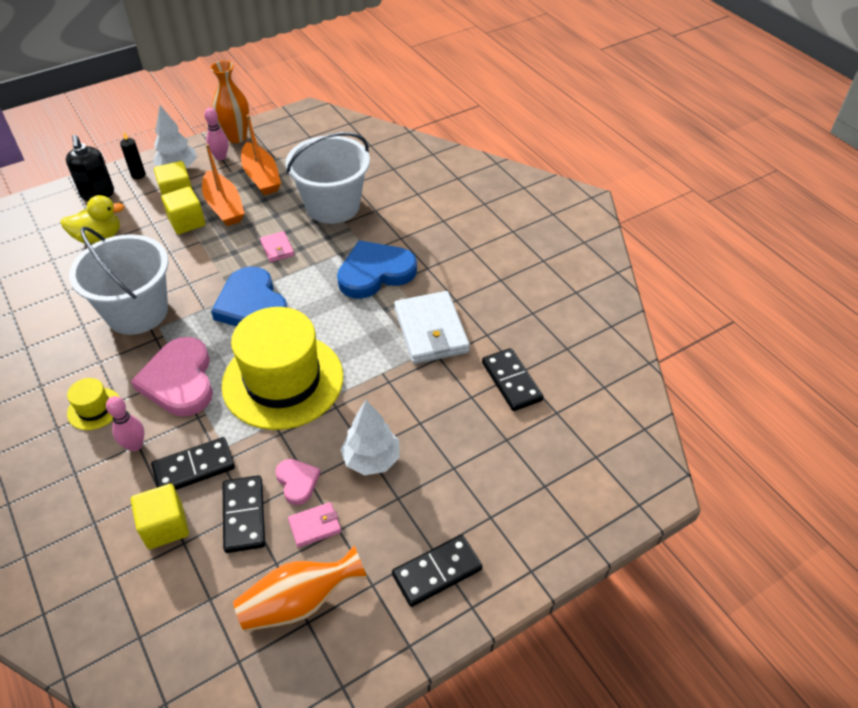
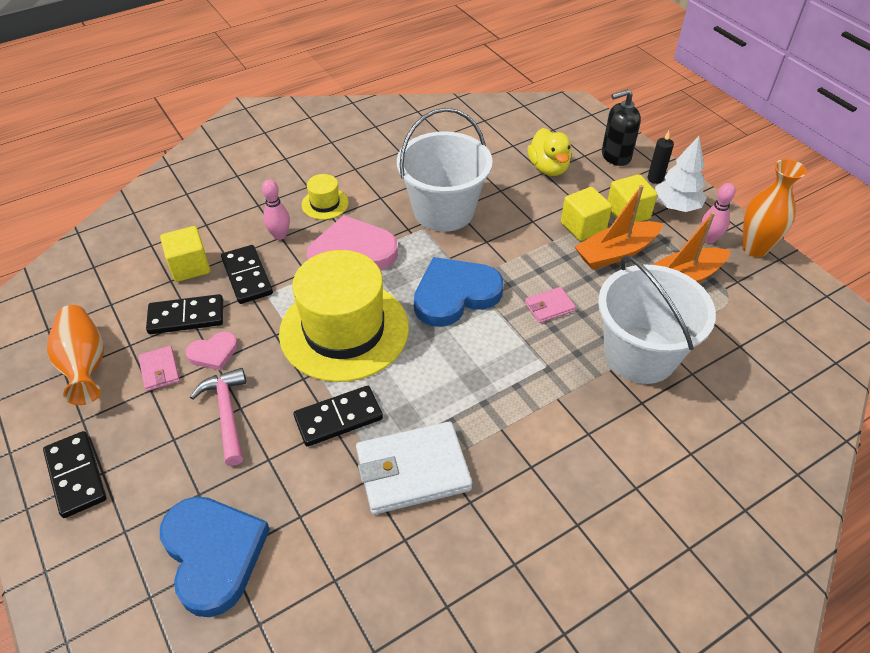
camera: 90 degrees right, 0 degrees up
(371, 459) = (227, 413): white tree -> pink hammer
(375, 273) = (516, 406): blue heart -> blue heart (213, 554)
(511, 381) = (319, 567): black domino -> black domino (338, 418)

